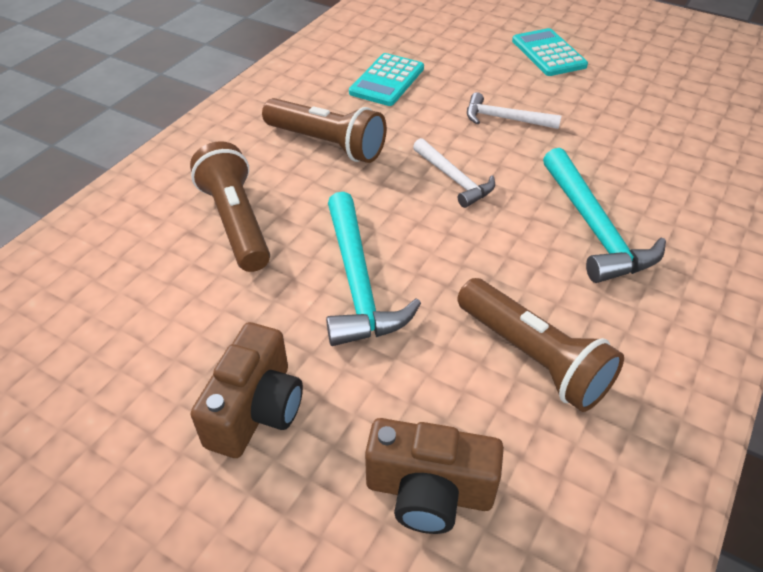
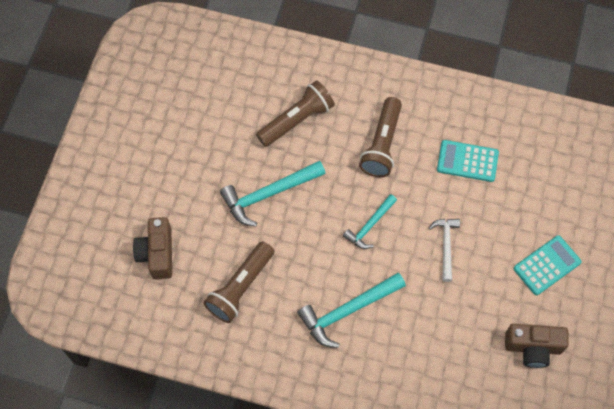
camera: 75 degrees right, 20 degrees up
(256, 409) = (180, 173): brown camera -> brown camera (533, 348)
(454, 179) = (369, 225): white hammer -> turquoise hammer

